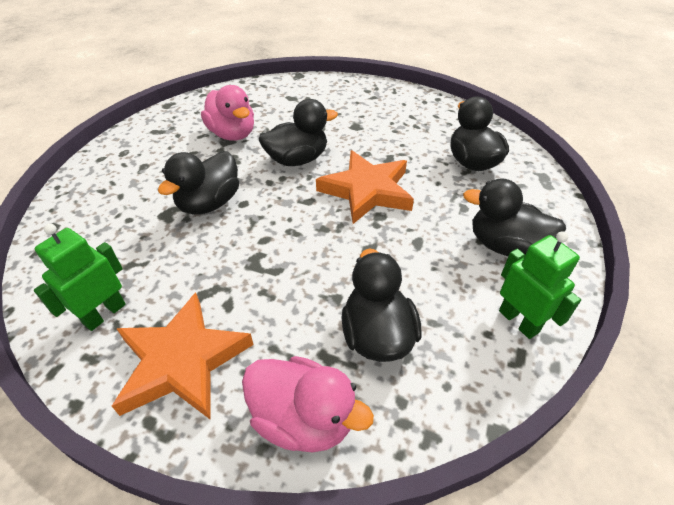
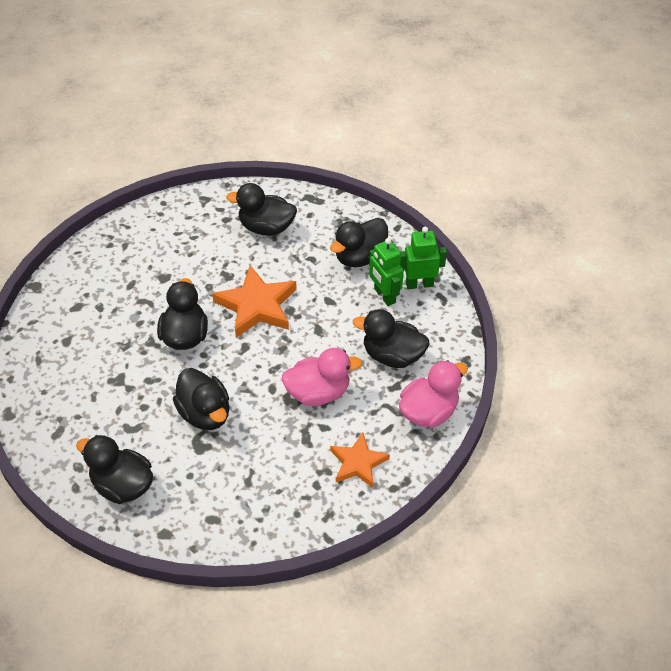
camera: 65 degrees left, 5 degrees up
(104, 314) = (291, 503): green robot -> green robot (384, 296)
(107, 182) = (123, 485): none -> black duck
(182, 361) = (358, 463): orange star -> orange star, size x0.63
(232, 134) = (110, 372): pink duck -> pink duck (318, 393)

